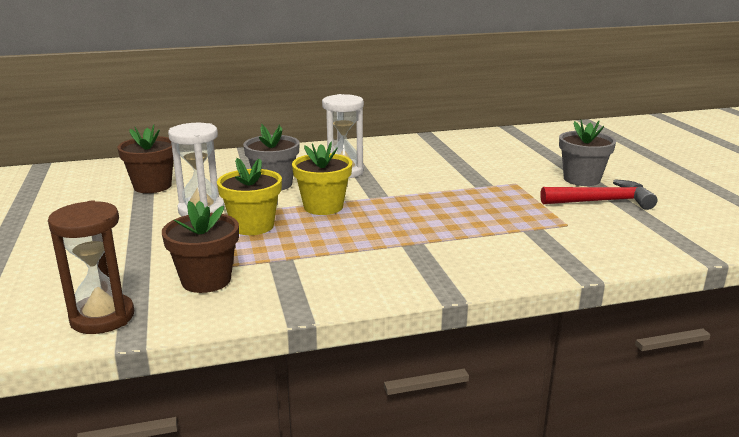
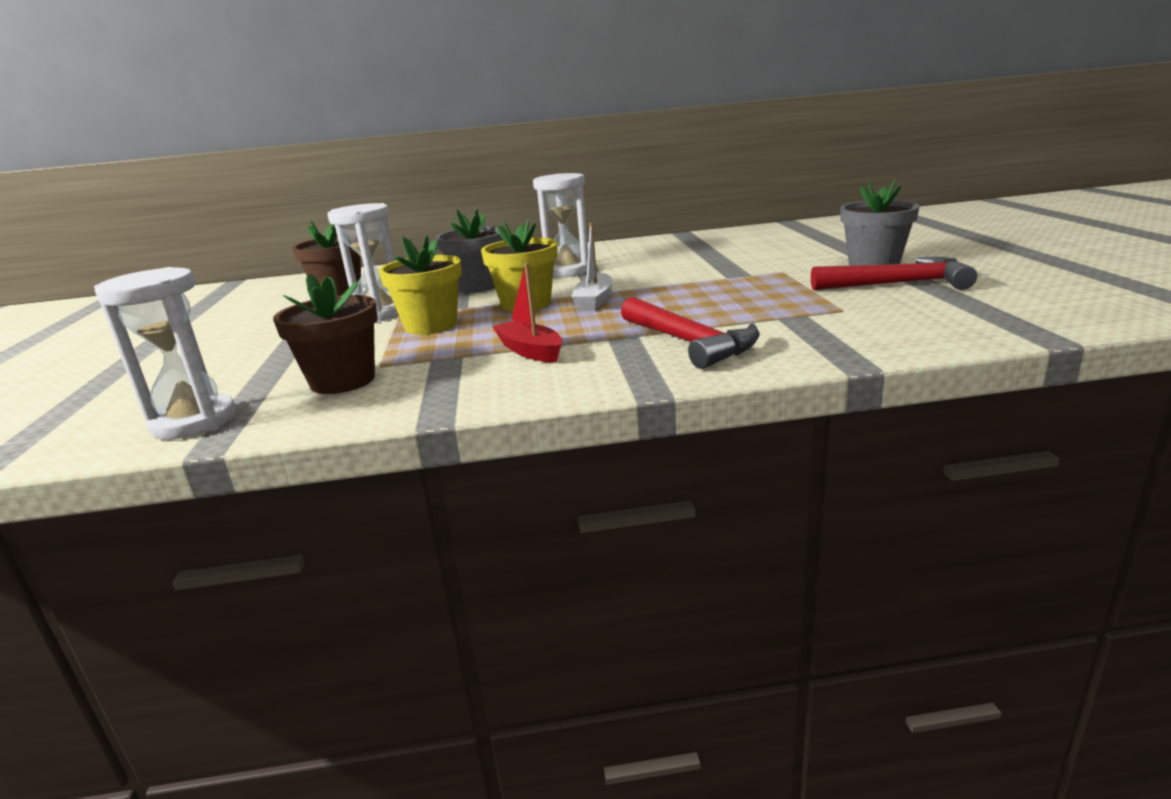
camera: 10 degrees right, 0 degrees up
(102, 317) = (194, 422): brown hourglass -> white hourglass
(346, 255) = (530, 351): none -> red boat
(378, 206) = (594, 301): none -> white boat
(464, 252) = (688, 343): none -> red hammer

